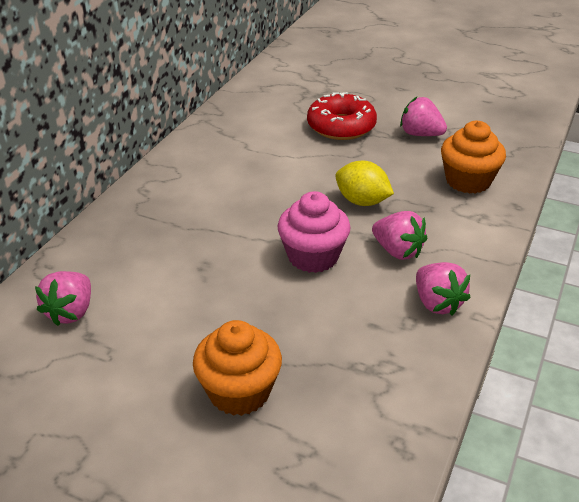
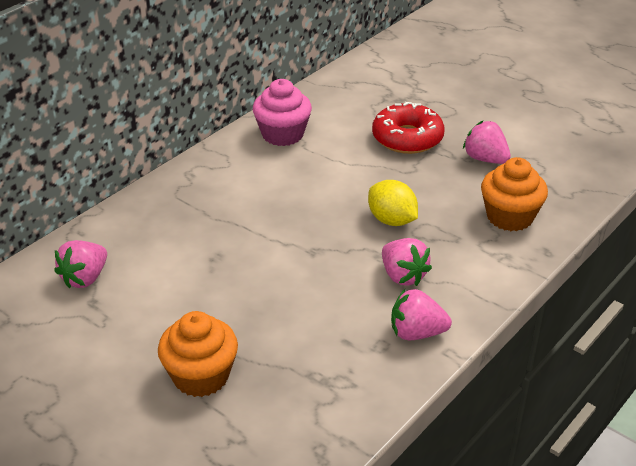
camera: 15 degrees right, 0 degrees up
(313, 256) = (319, 266): pink cupcake -> pink cupcake (282, 134)
(437, 303) = (416, 333): pink strawberry -> pink strawberry turned 105 degrees clockwise

